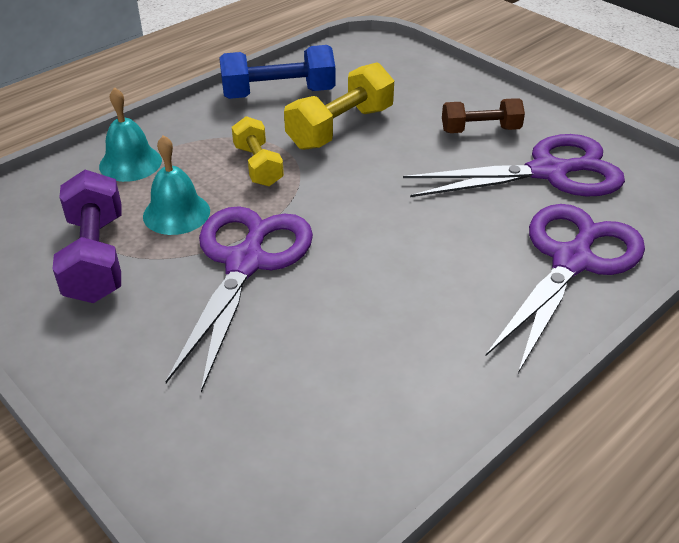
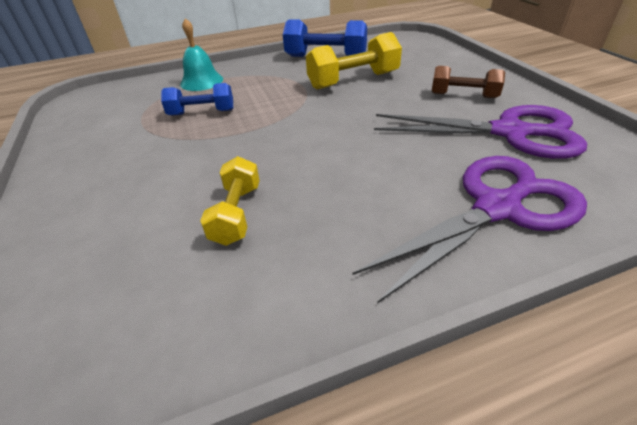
camera: 25 degrees right, 0 degrees up
(96, 258) = (129, 129): purple dumbbell -> none
(176, 213) = (202, 112): turquoise bell -> blue dumbbell
(245, 263) = (217, 151): purple scissors -> none
(258, 165) = (278, 94): yellow dumbbell -> yellow dumbbell (236, 214)

